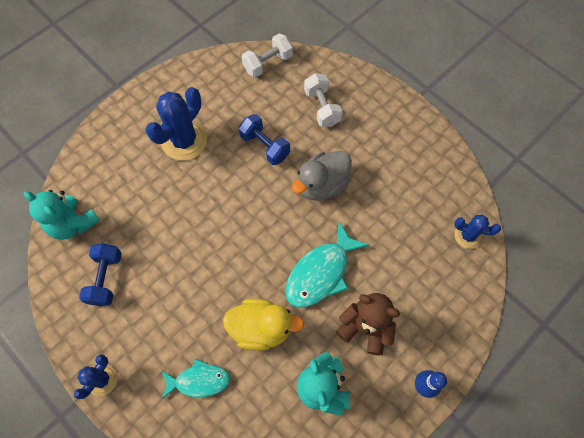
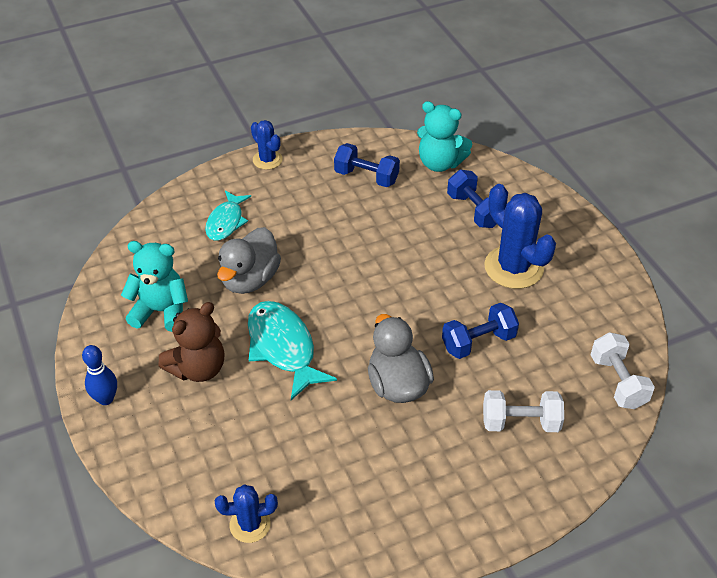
camera: 110 degrees right, 20 degrees down
(73, 224) = (440, 163): turquoise teddy bear -> turquoise teddy bear turned 120 degrees counterclockwise
(128, 182) = (474, 210): none -> blue dumbbell
(261, 328) = (250, 279): yellow duck -> grey duck
(467, 236) = (250, 524): blue cactus -> blue cactus turned 45 degrees clockwise

